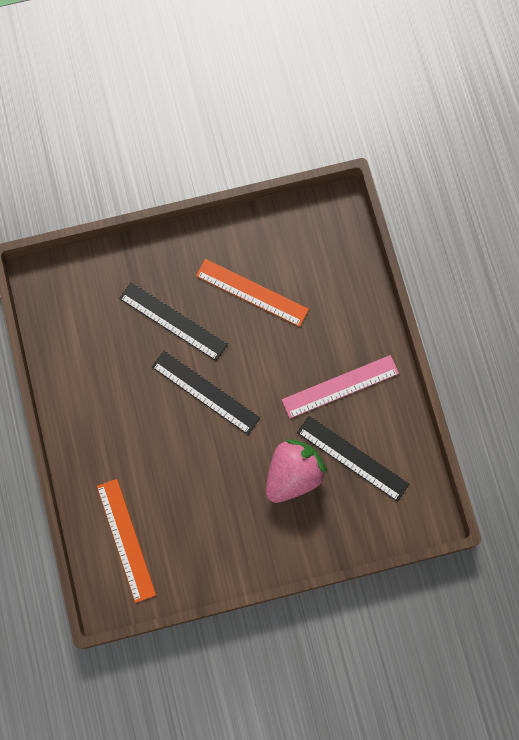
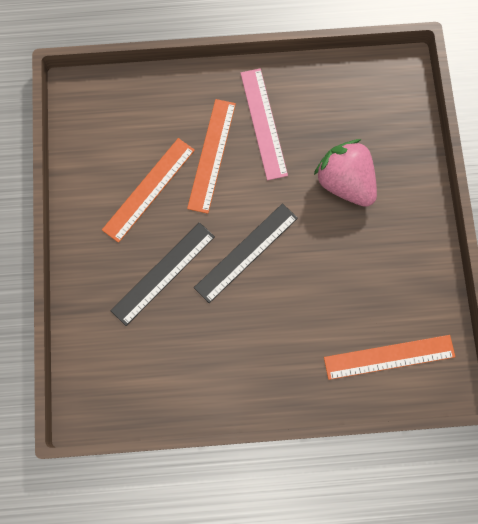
camera: 80 degrees left, 0 degrees up
(297, 343) = (212, 155): none -> orange ruler
(352, 458) = (337, 125): black ruler -> none

